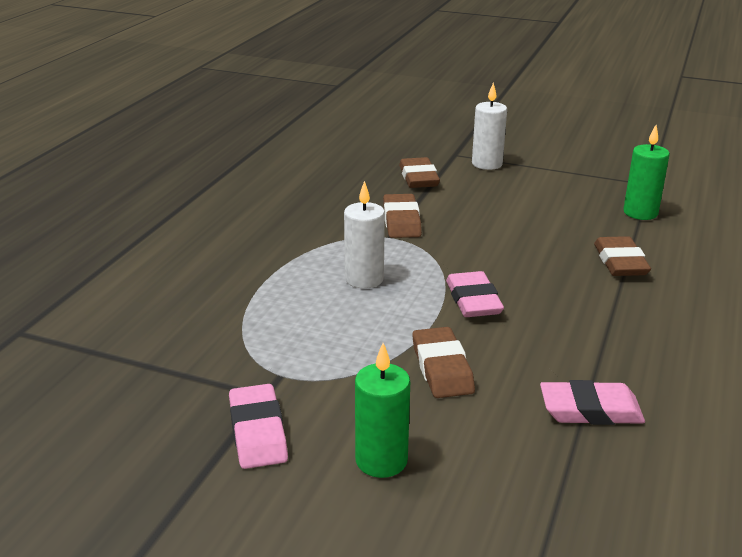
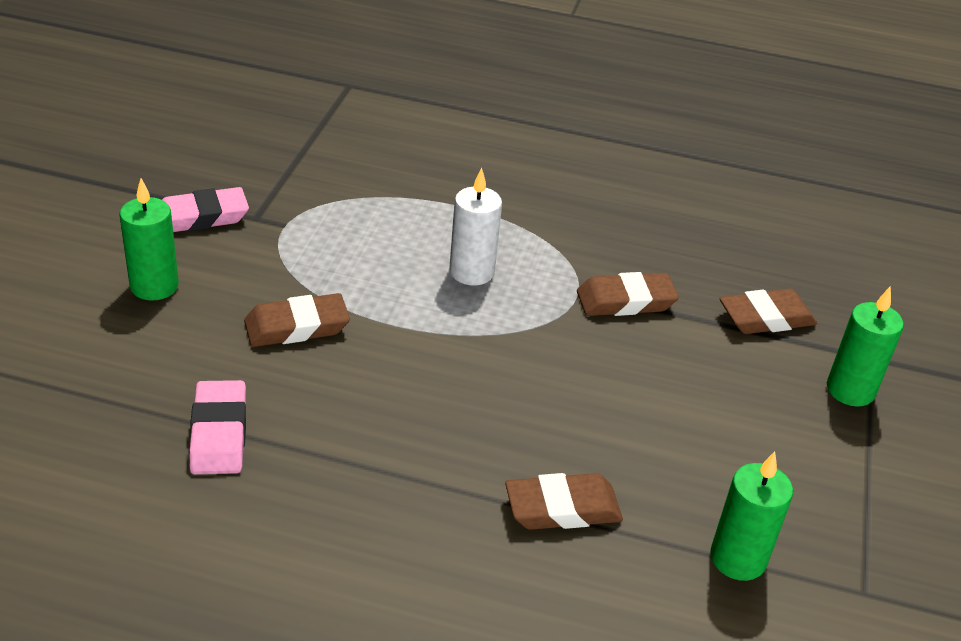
camera: 80 degrees right, 10 degrees up
(473, 300) = (436, 356): pink eraser -> none
(487, 164) = (850, 390): white candle -> green candle

